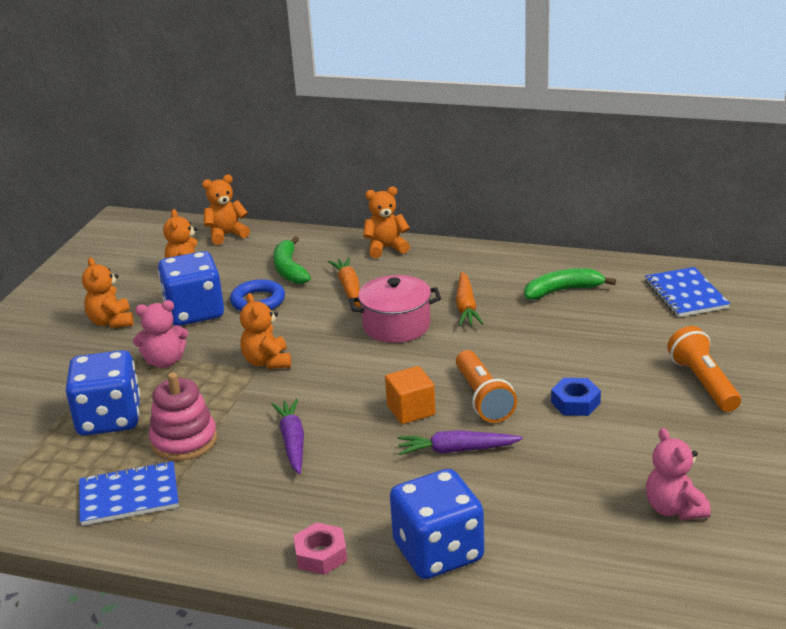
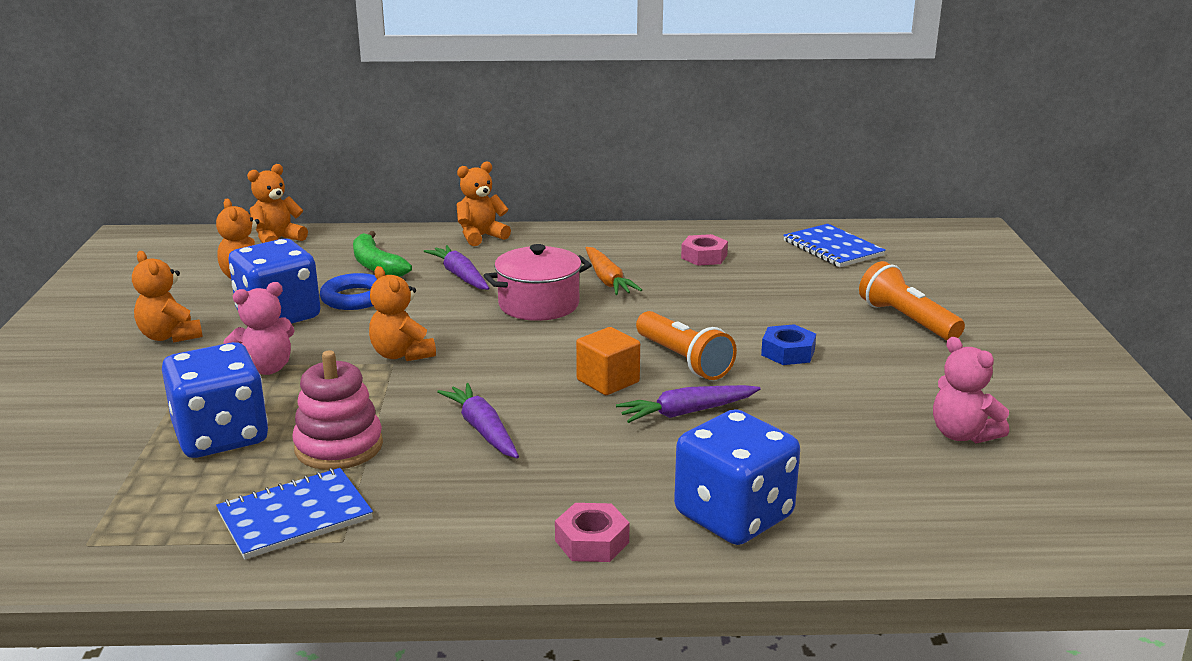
camera: 20 degrees left, 5 degrees down
(349, 288) = (460, 276): orange carrot -> purple carrot
(563, 291) = (704, 256): green banana -> pink nut

